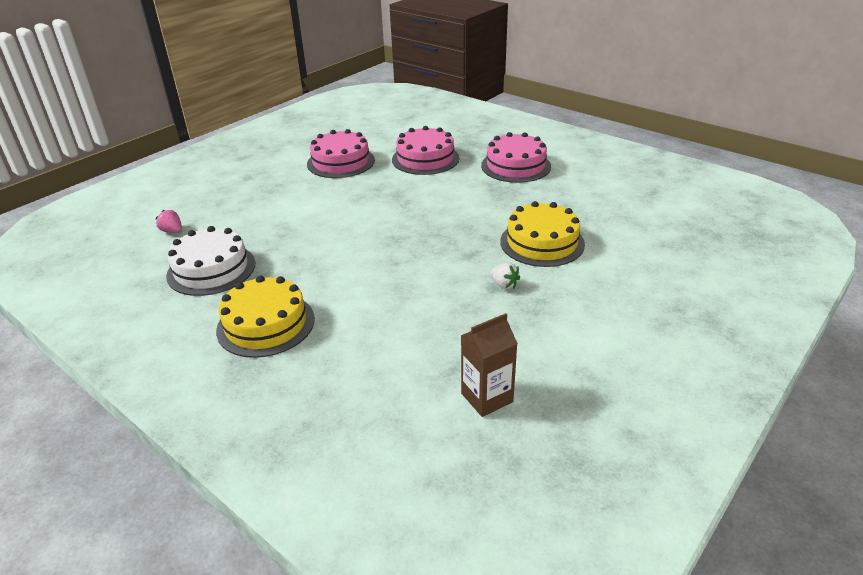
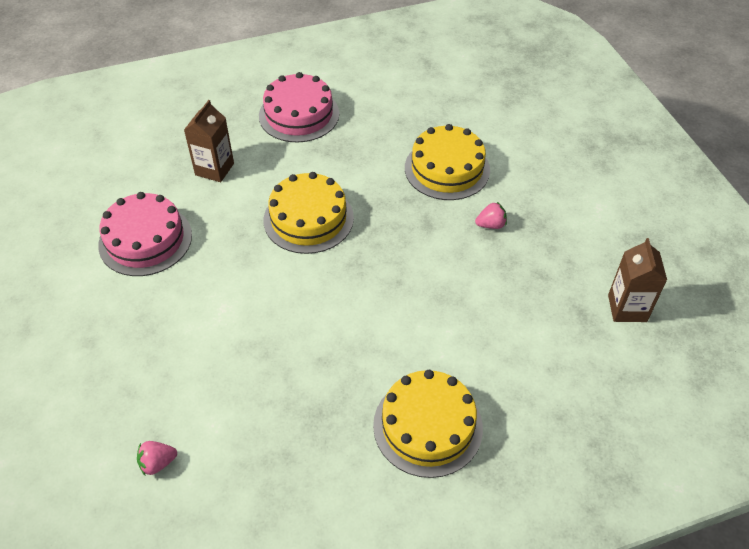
camera: 60 degrees left, 15 degrees up
(211, 269) = (284, 445): white cake -> none
(418, 206) = (308, 219): none -> yellow cake
(425, 159) = (214, 169): pink cake -> brown carton
(504, 285) = (491, 225): white strawberry -> pink strawberry

